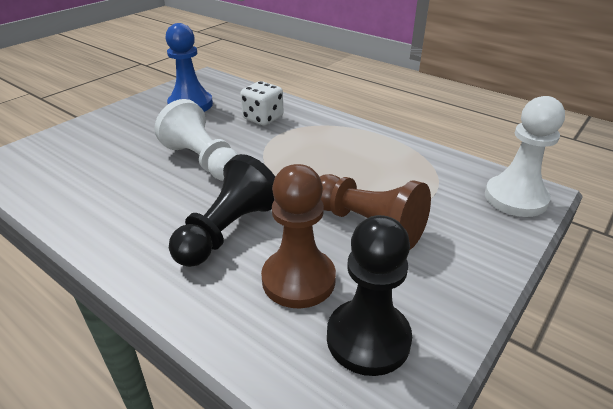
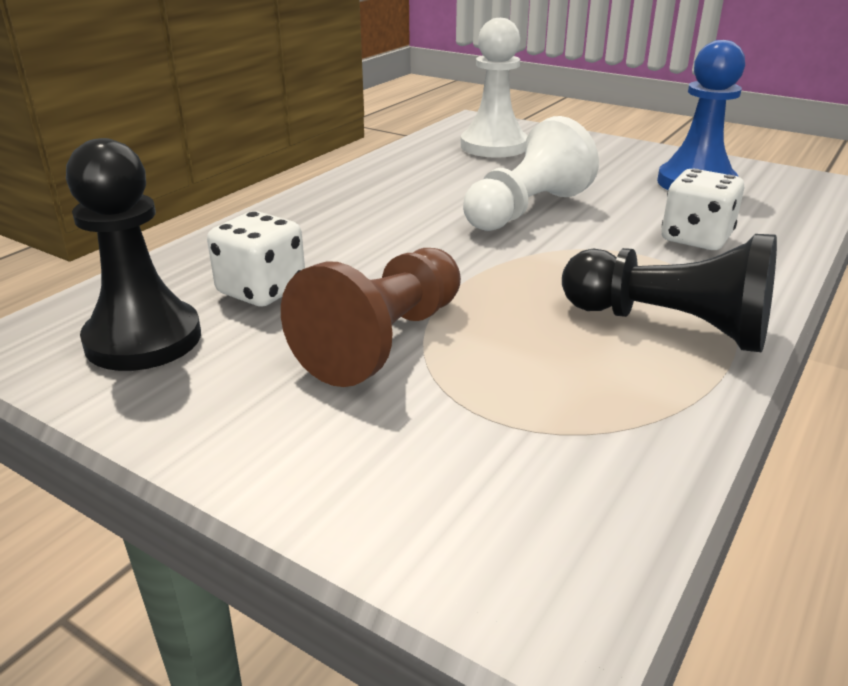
camera: 85 degrees right, 5 degrees down
(228, 231) = (362, 241): black pawn -> black pawn (670, 325)
(298, 279) = (261, 290): brown pawn -> white dice
(515, 198) = (515, 553): white pawn -> white pawn (493, 146)

